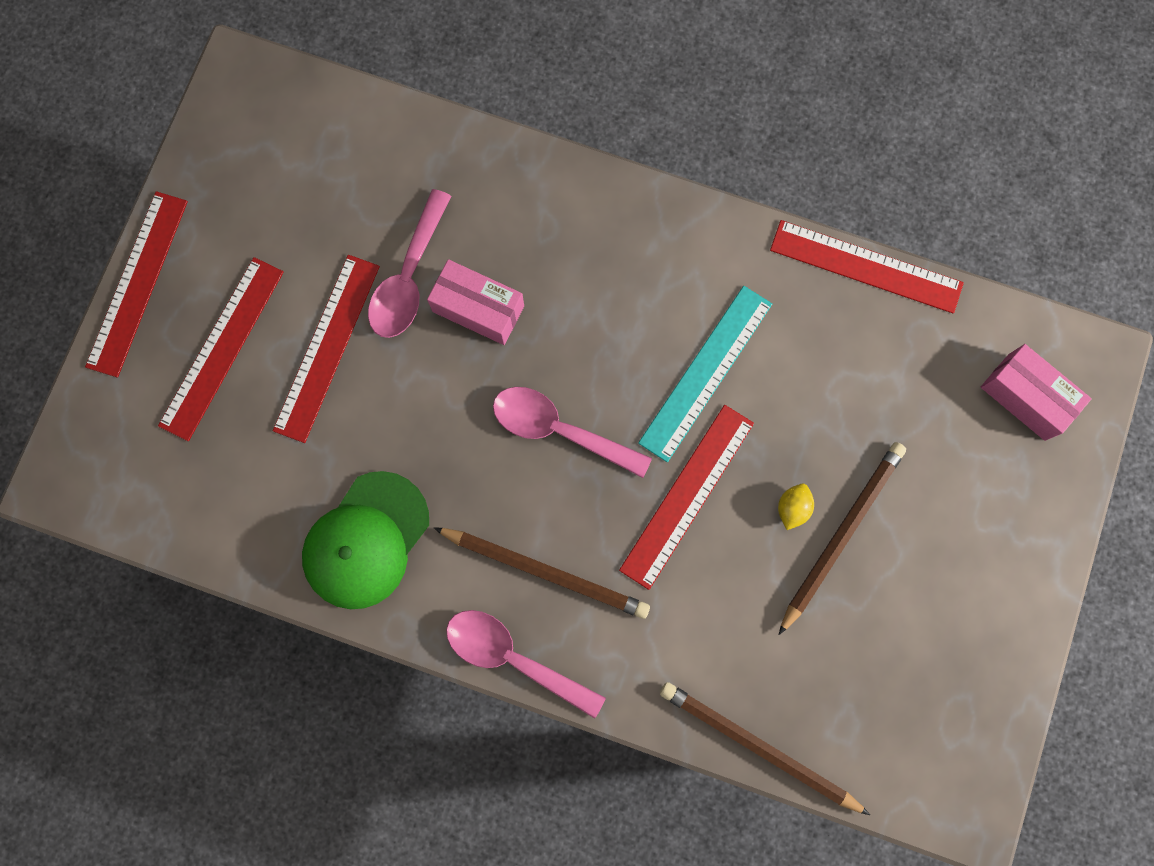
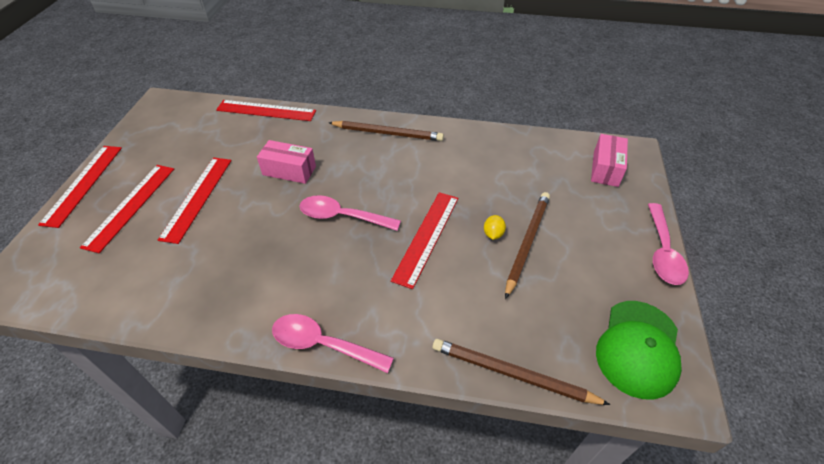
camera: 10 degrees left, 30 degrees down
(366, 540) = (216, 290): green cap -> green cap (638, 348)
(409, 277) = (248, 163): pink spoon -> pink spoon (662, 251)
(546, 572) = (341, 289): brown pencil -> brown pencil (388, 133)
(705, 373) = (424, 181): turquoise ruler -> none
(866, 266) = (499, 130): red ruler -> red ruler (266, 110)
(1026, 397) = (605, 169): pink box -> pink box turned 75 degrees clockwise

